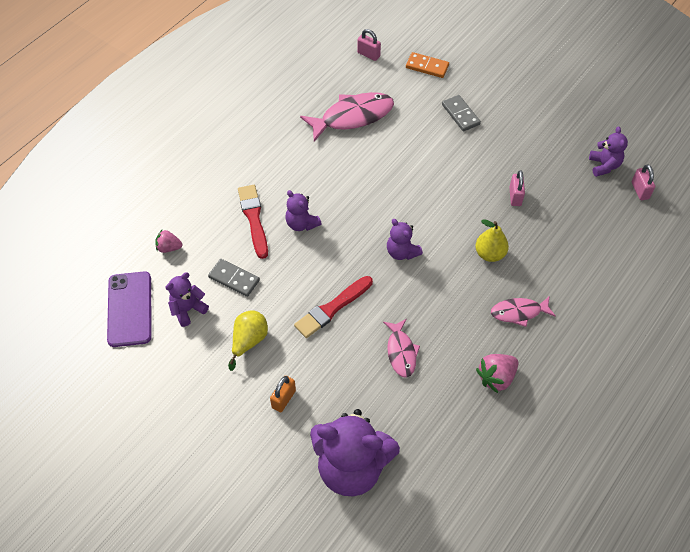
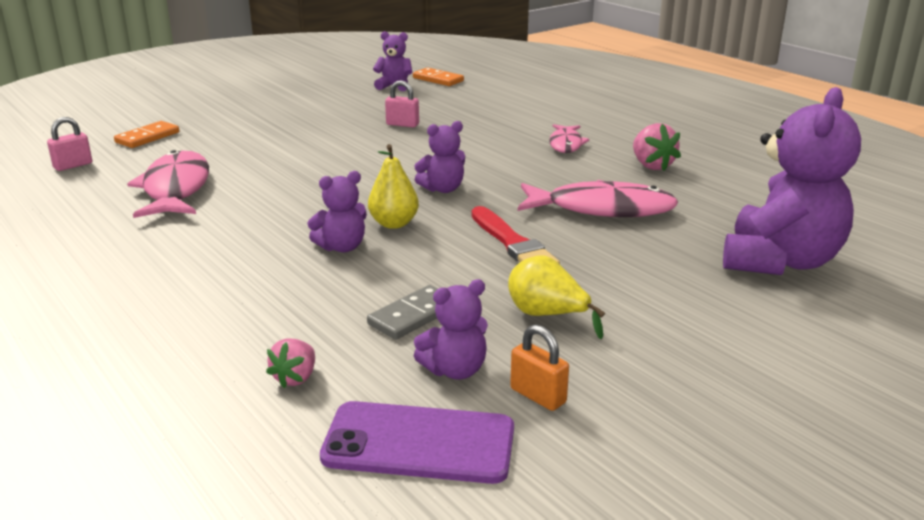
camera: 75 degrees left, 30 degrees down
(188, 309) = (455, 370): purple teddy bear -> purple teddy bear turned 90 degrees counterclockwise
(254, 219) = (299, 284): red brush -> none
(283, 399) = (664, 298): orange padlock -> orange padlock (538, 396)
(401, 352) = (602, 209): pink fish -> pink fish, size x1.72
(460, 114) = (251, 132): grey domino -> none
(489, 254) = (476, 146): yellow pear -> yellow pear (394, 224)
(640, 190) = (438, 79): pink padlock -> orange domino

